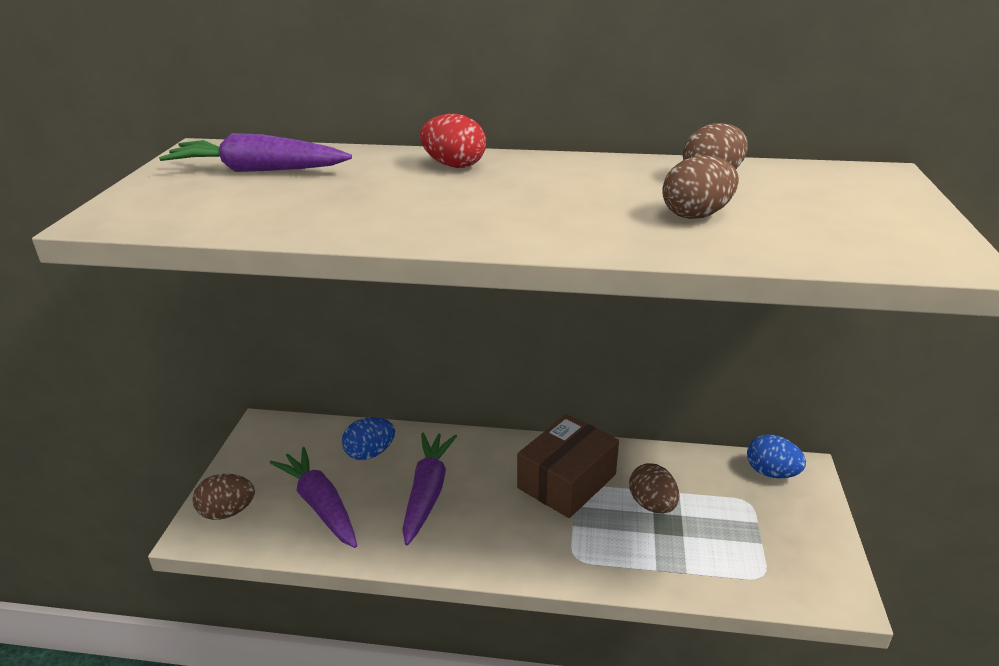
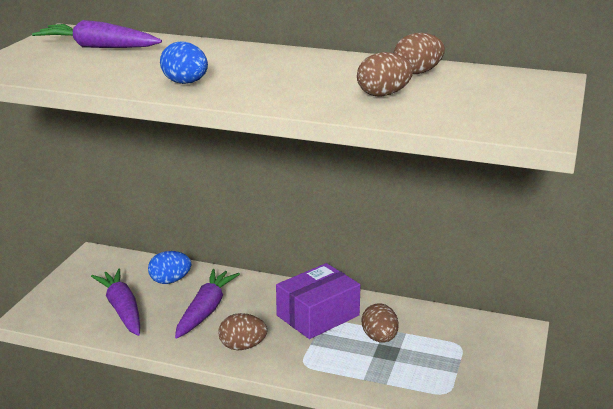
camera: 10 degrees right, 5 degrees down
(227, 512) = (53, 306): brown egg -> brown egg (242, 346)
(454, 165) = (236, 53): red egg -> none
(567, 481) = (318, 315): brown box -> purple box
(771, 473) = (490, 328): blue egg -> blue egg (185, 83)

